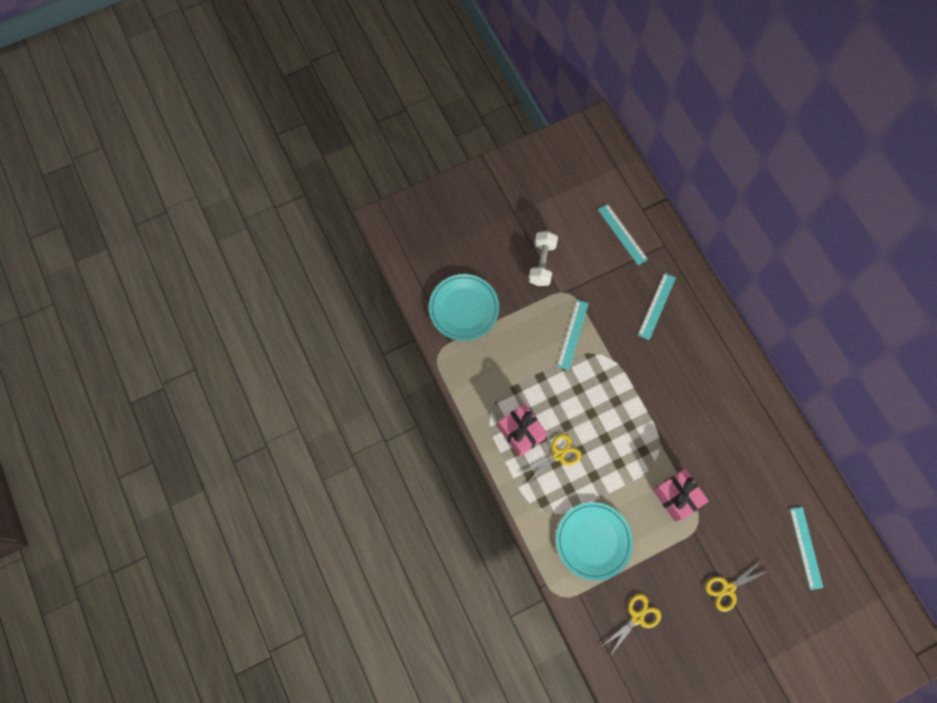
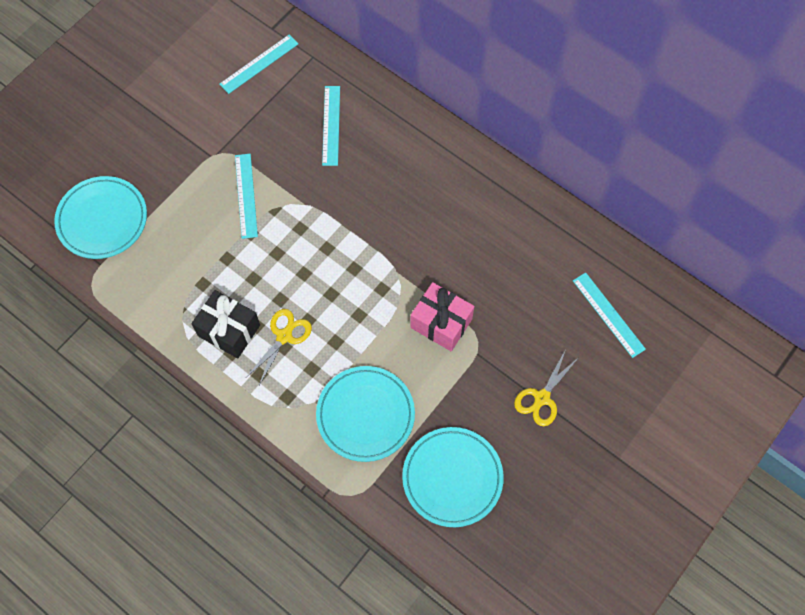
camera: 25 degrees left, 5 degrees down
(521, 432) = (229, 330): pink gift -> black gift
(542, 263) = (177, 132): white dumbbell -> none
(622, 234) = (259, 64): turquoise ruler -> turquoise ruler turned 75 degrees counterclockwise
(637, 617) = (452, 478): yellow scissors -> turquoise plate

